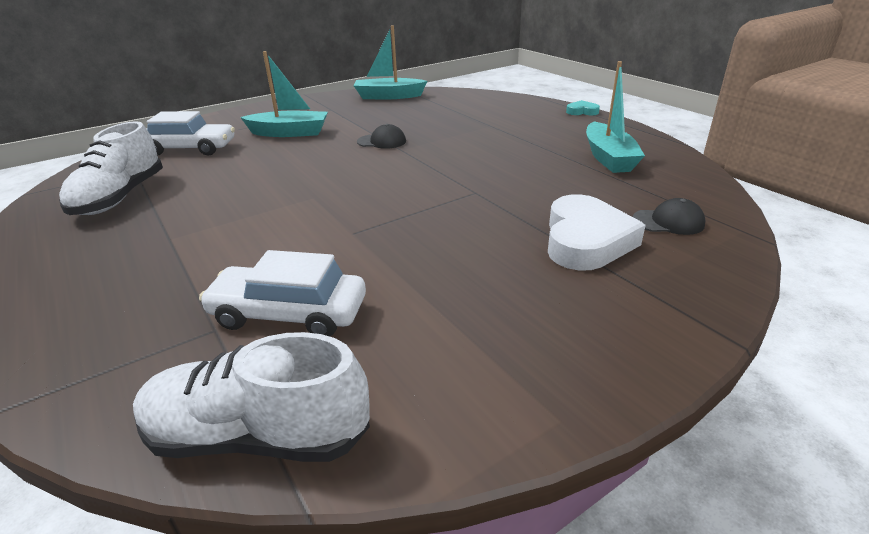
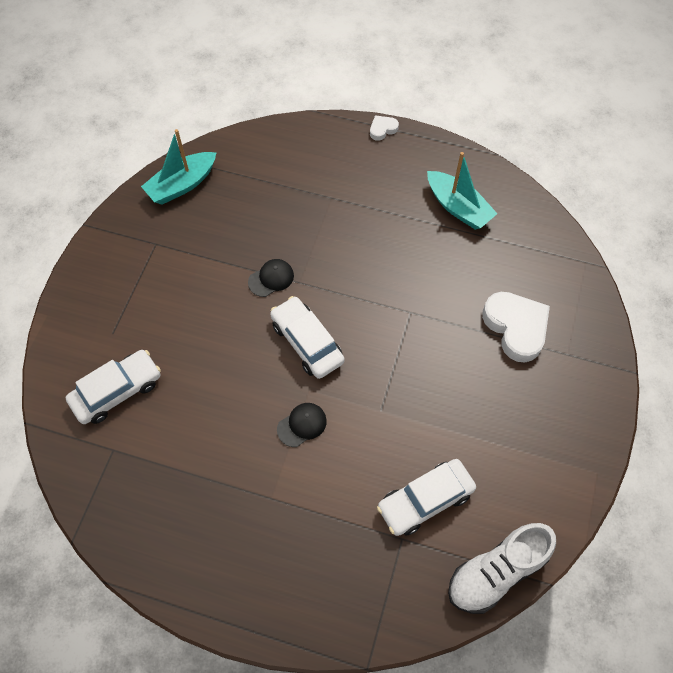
camera: 40 degrees left, 30 degrees up
(120, 197) = (164, 487): white shoe -> none
(289, 133) = (172, 311): turquoise boat -> none
(356, 175) = (307, 342): none -> white car
(582, 111) = (382, 129): turquoise heart -> white heart
(668, 222) = (544, 277): black cap -> black cap (302, 425)

